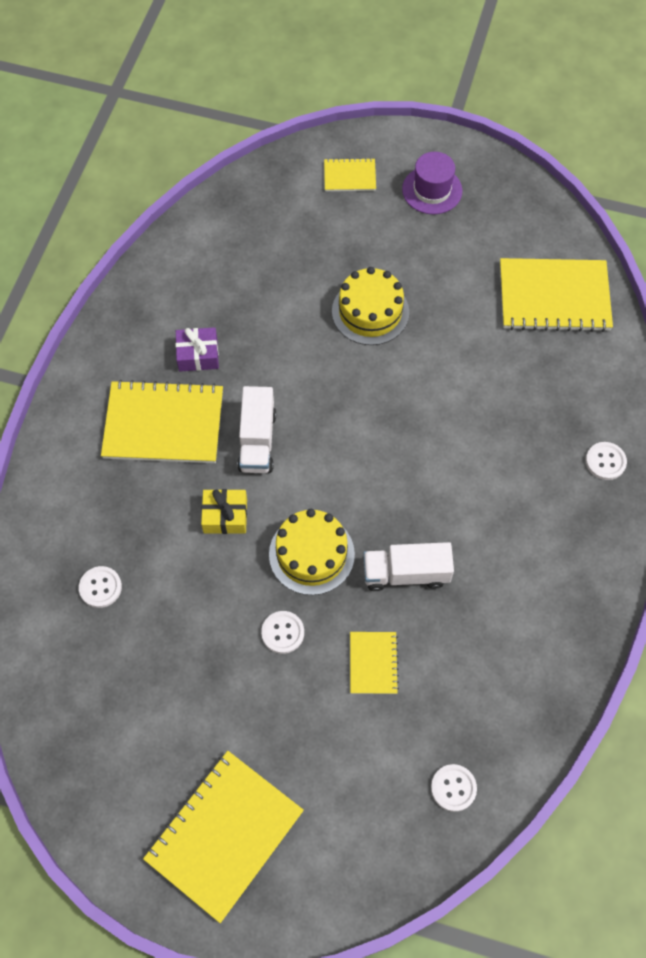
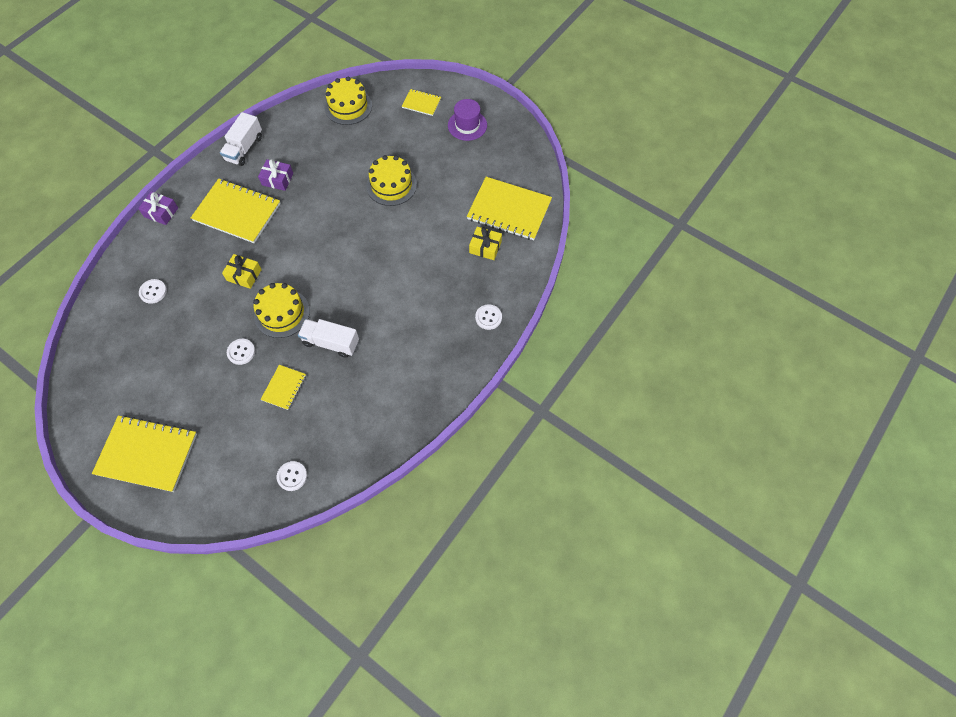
camera: 20 degrees right, 0 degrees up
(46, 461) = (161, 212): none -> purple gift
(224, 835) = (147, 454): yellow notebook -> yellow notebook turned 45 degrees clockwise
(245, 212) = (348, 106): none -> yellow cake
(257, 441) = (285, 238): white truck -> white truck (244, 148)
(549, 361) = (485, 247): none -> yellow gift

